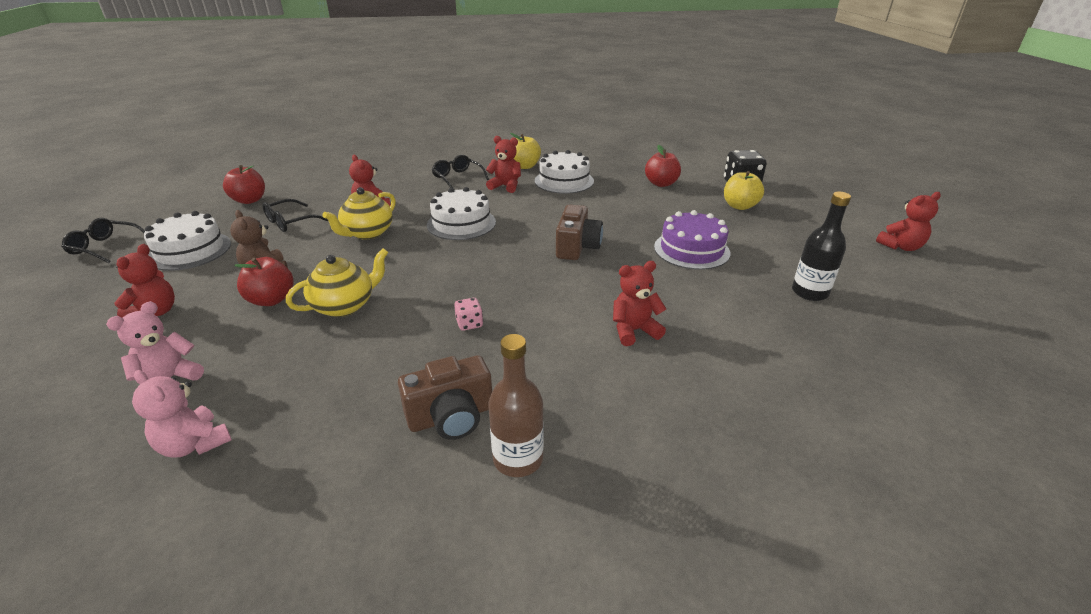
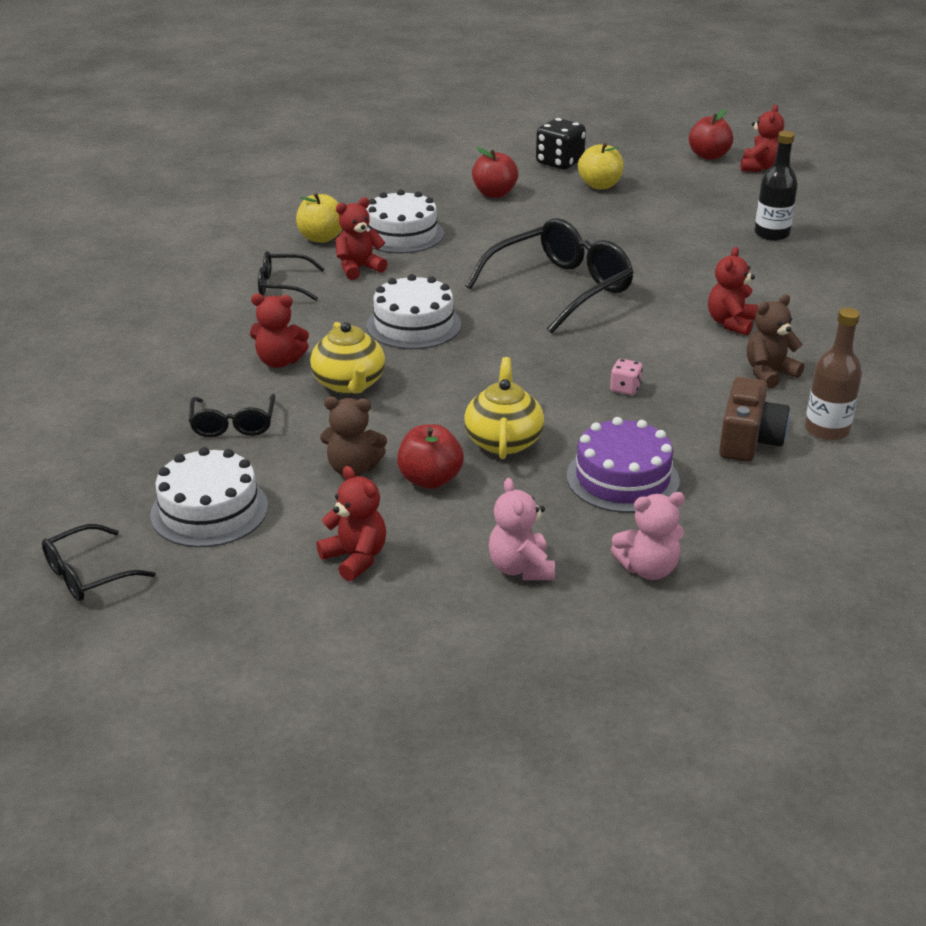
camera: 50 degrees left, 0 degrees up
(249, 200) = (103, 438): red apple -> red apple (708, 156)
(577, 247) = (560, 288): brown camera -> black glasses
(579, 382) = (769, 373): none -> brown teddy bear
(691, 250) = (644, 243): purple cake -> purple cake (622, 478)

